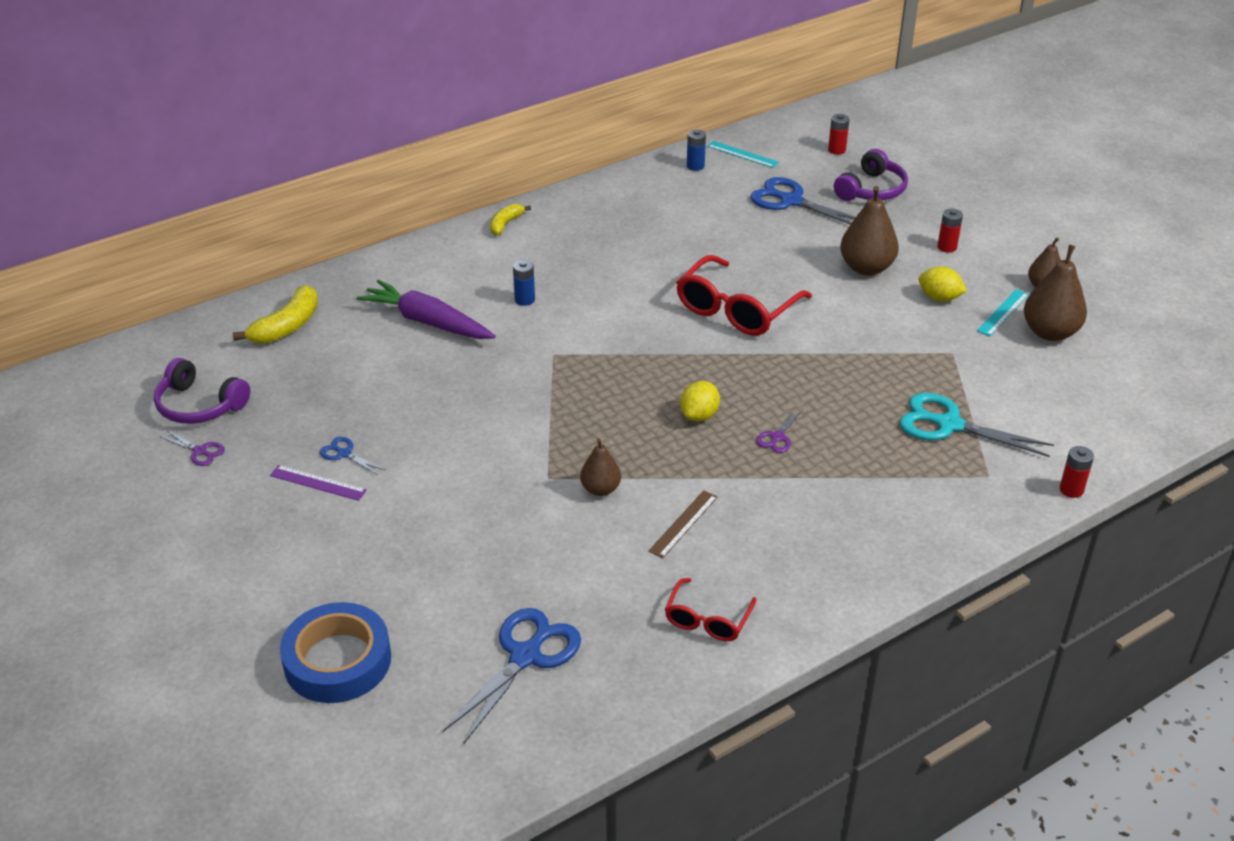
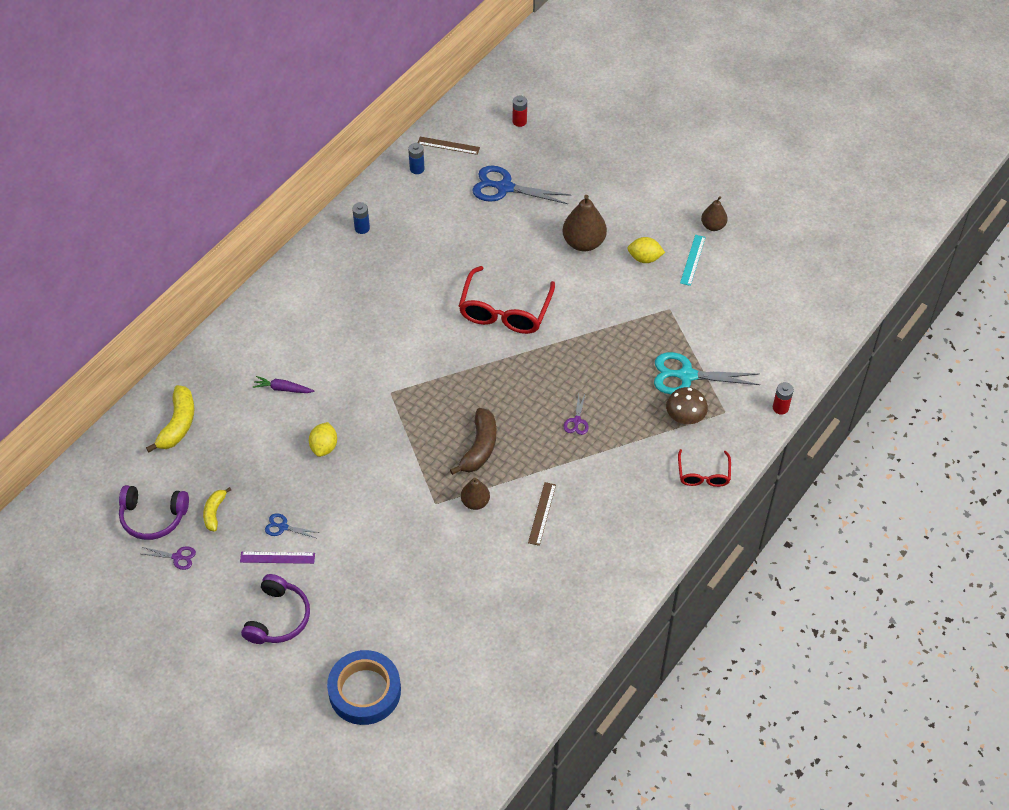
camera: 20 degrees left, 15 degrees up
(427, 322) = (283, 389): purple carrot -> purple carrot, size x0.51
(505, 224) = (295, 272): yellow banana -> yellow banana (214, 512)
(524, 300) = (345, 346): blue battery -> blue battery (362, 228)
(525, 656) = (483, 648): blue scissors -> none
(636, 434) = (479, 447): none -> brown banana
(699, 415) = (516, 418): yellow lemon -> yellow lemon (324, 447)
(708, 619) = (586, 583): red glasses -> red glasses (703, 474)
(742, 154) = (448, 145): turquoise ruler -> brown ruler
(871, 190) = (560, 159): purple headphones -> purple headphones (278, 617)
(929, 467) = (685, 416): none -> brown mushroom
(947, 247) = (634, 205): red battery -> none
(1050, 332) = (729, 270): brown pear -> none

